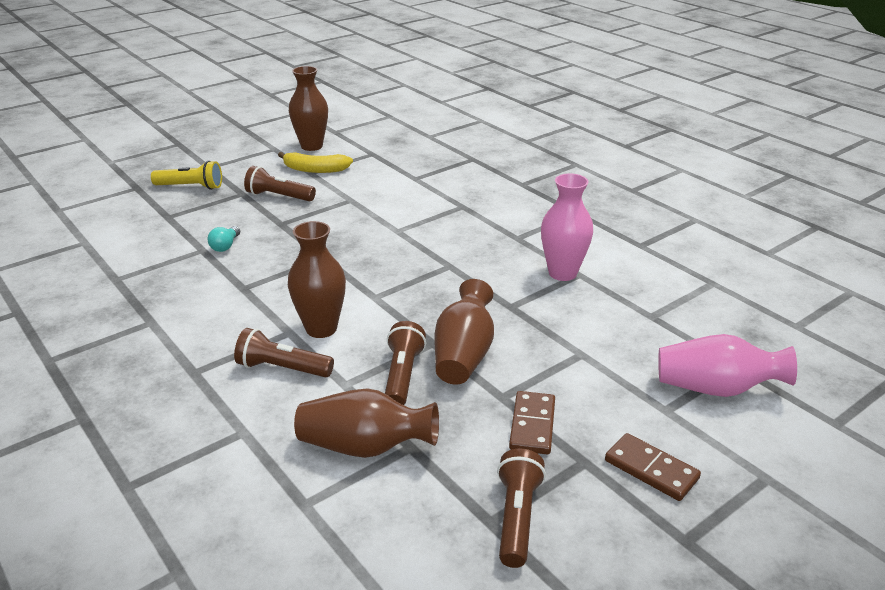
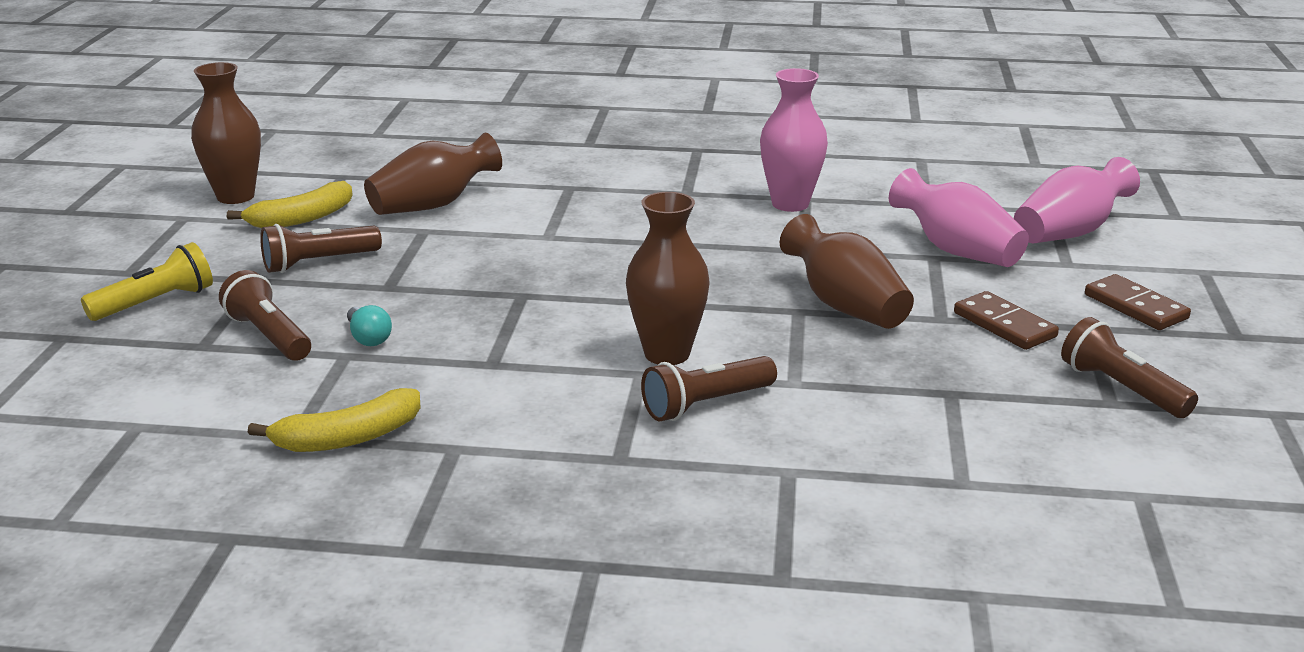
camera: 45 degrees left, 5 degrees down
(129, 292) = (348, 438): none -> yellow banana
(365, 447) = (918, 415): brown vase -> brown vase (433, 205)
(402, 375) = (829, 348): brown flashlight -> brown flashlight (269, 336)
(606, 357) = (956, 250): none -> pink vase
(651, 469) = (1135, 307): brown domino -> brown domino turned 60 degrees clockwise

